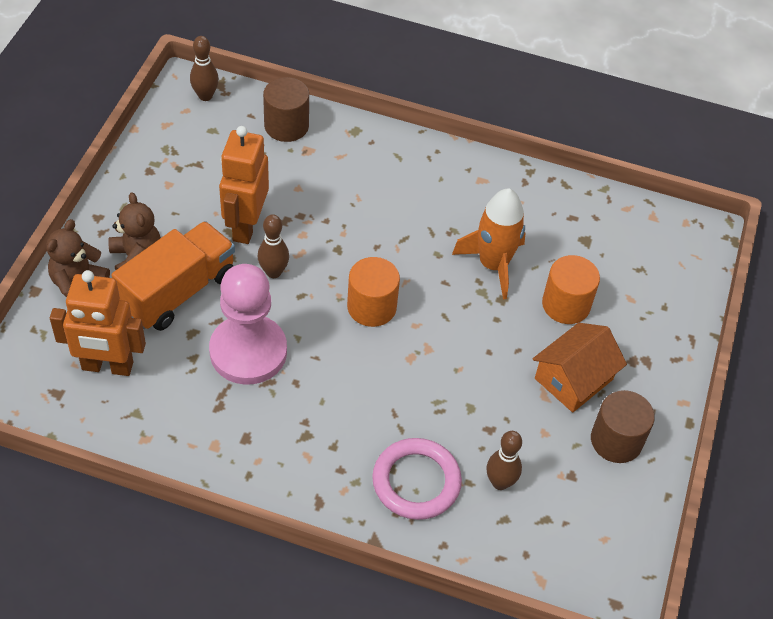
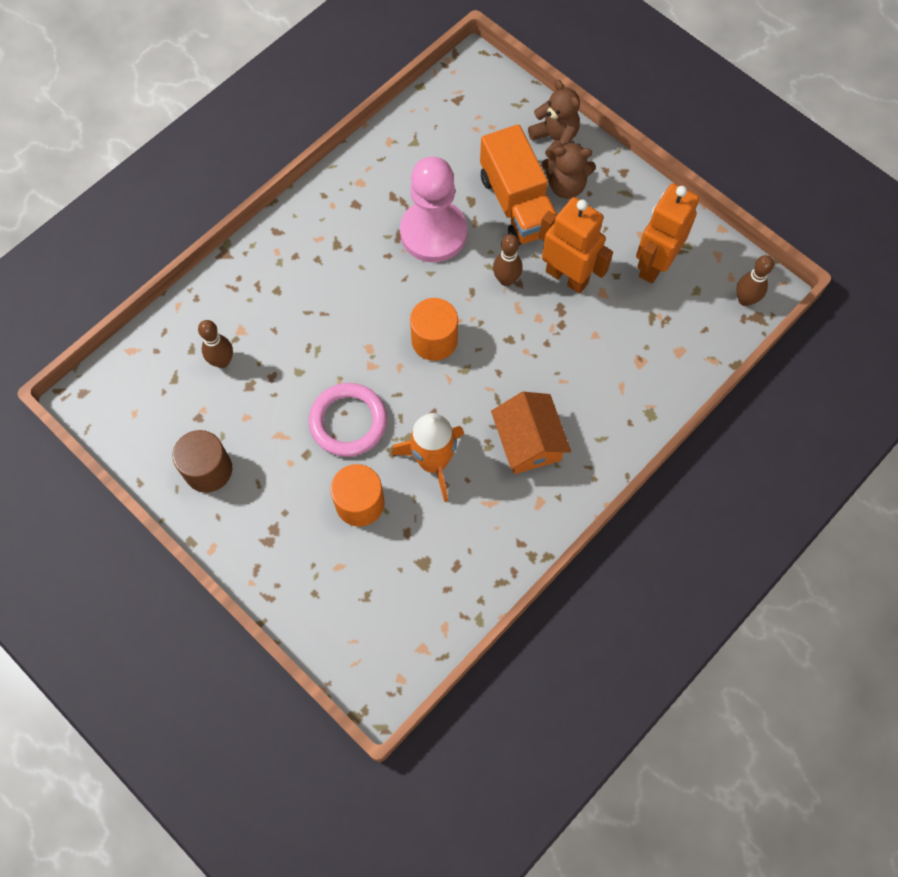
camera: 120 degrees right, 15 degrees up
(107, 366) = (466, 136): orange robot -> orange robot (654, 264)
(286, 126) = (679, 355): brown cylinder -> none
(416, 482) = (256, 302): pink ring -> pink ring (348, 422)
(573, 379) = (282, 468): orange house -> orange house (528, 442)

